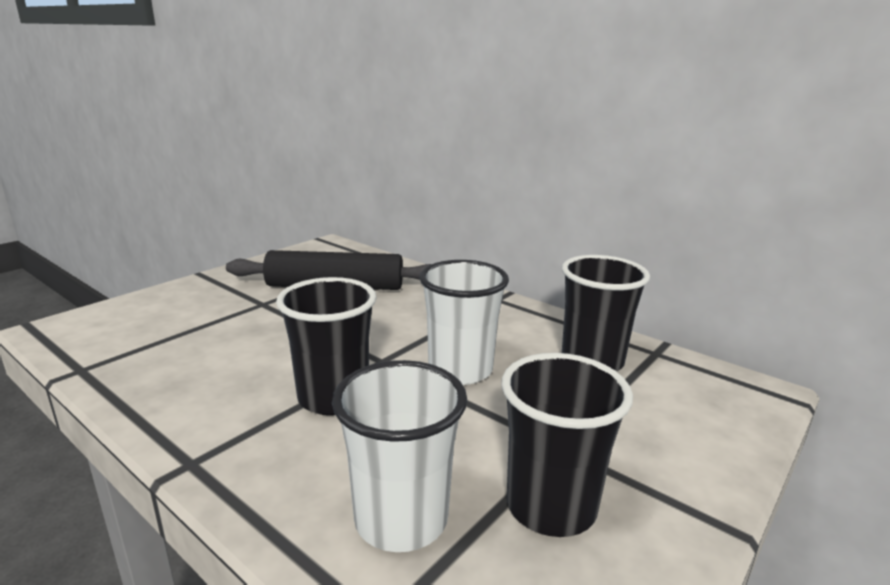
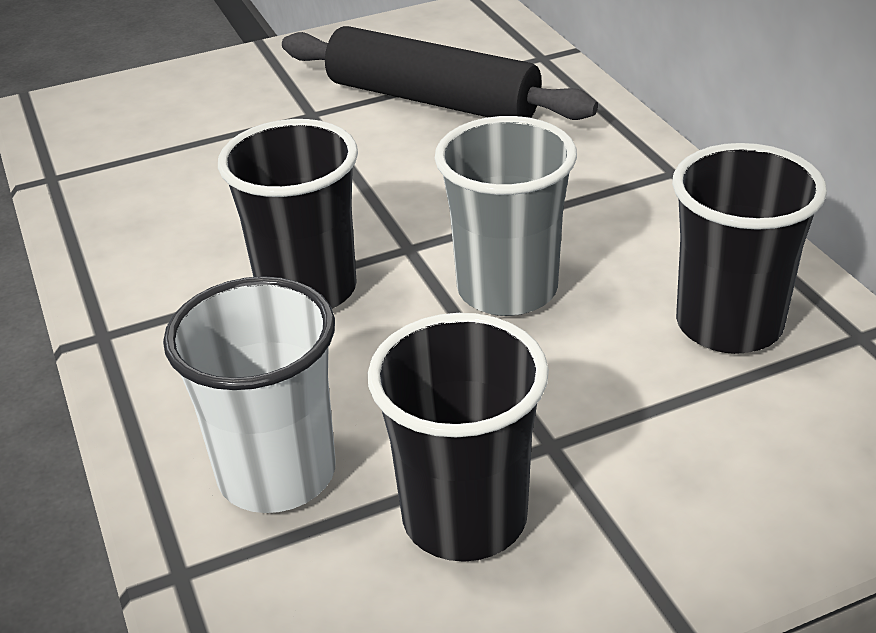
camera: 30 degrees right, 15 degrees up
(460, 370) = (507, 290): white cup -> grey cup

